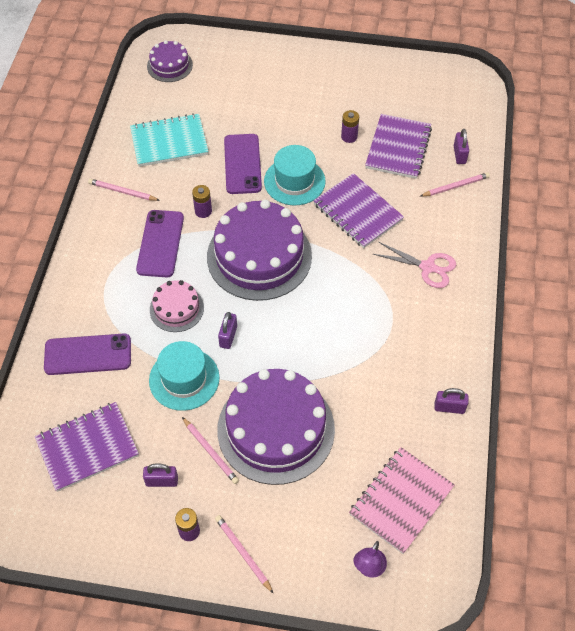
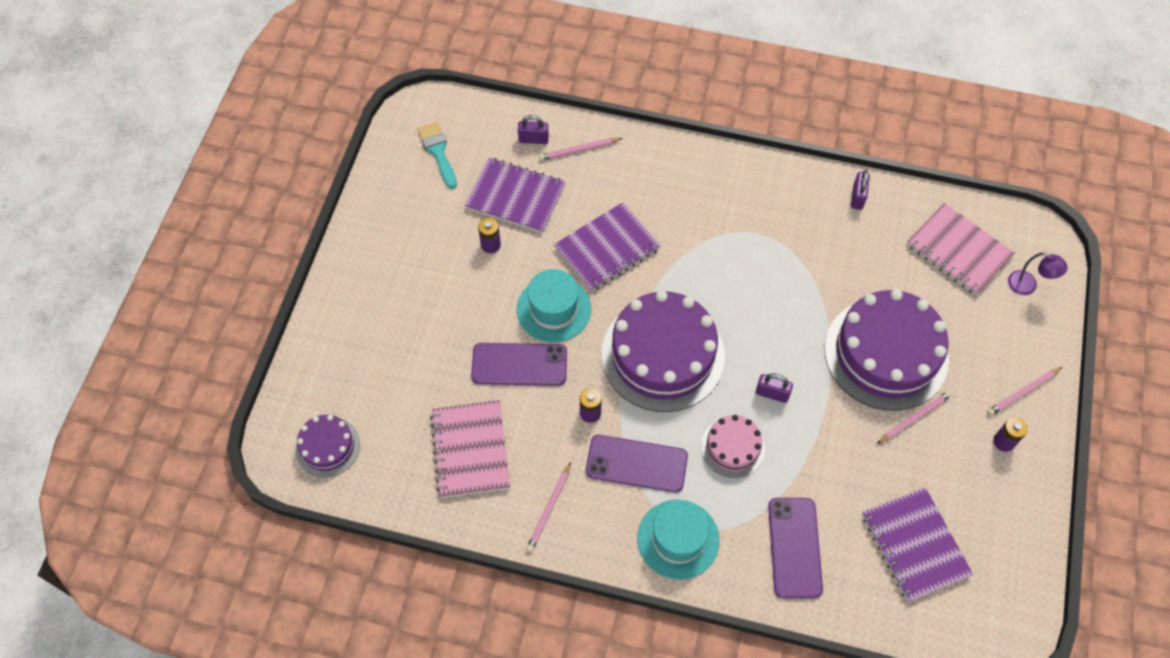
camera: 85 degrees left, 5 degrees up
(162, 481) = (950, 467): purple padlock -> none
(169, 142) = (470, 450): turquoise notebook -> pink notebook
(184, 379) = (827, 441): turquoise hat -> turquoise hat (678, 539)
(427, 267) = (687, 192): pink scissors -> none
(433, 96) = (438, 152): none -> turquoise brush
(455, 186) = (579, 150): pink pencil -> pink pencil turned 90 degrees counterclockwise

